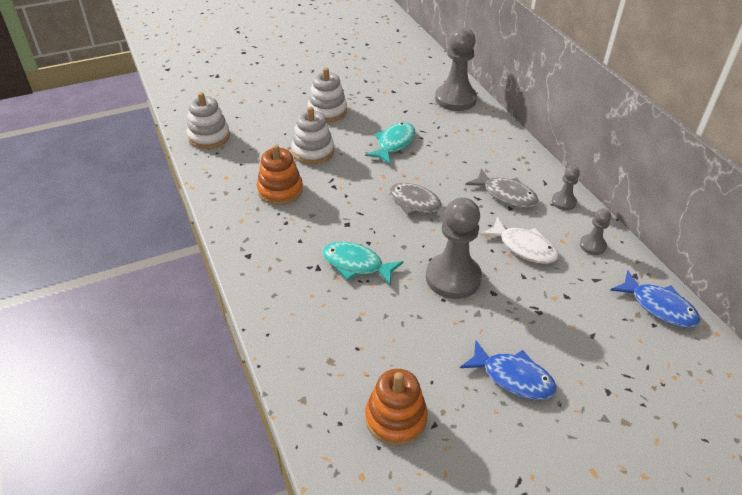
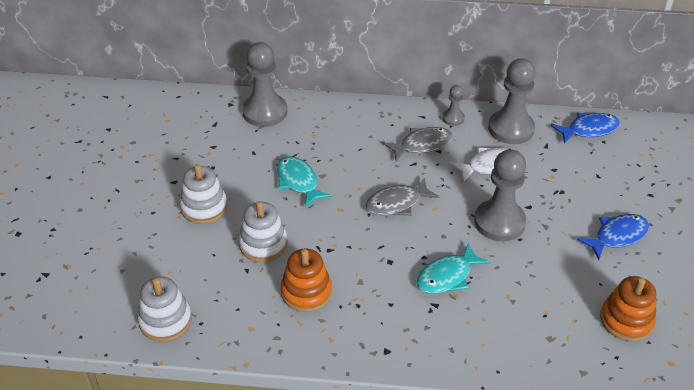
camera: 60 degrees left, 0 degrees up
(592, 245) = (511, 129): grey pawn -> grey pawn, size x2.03

